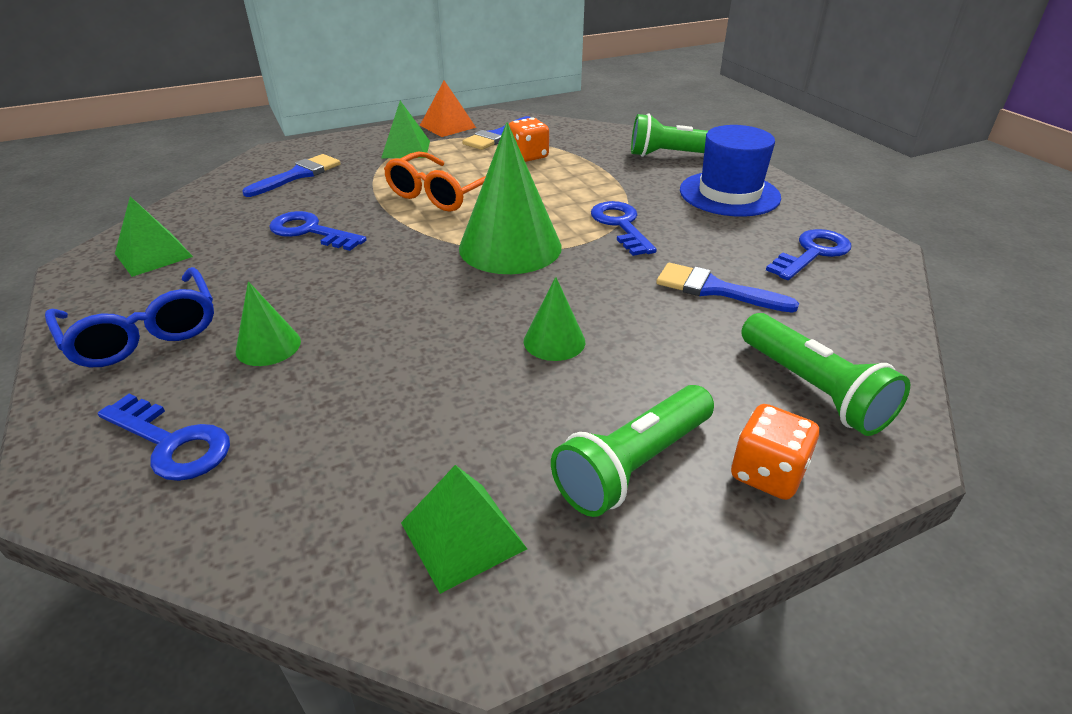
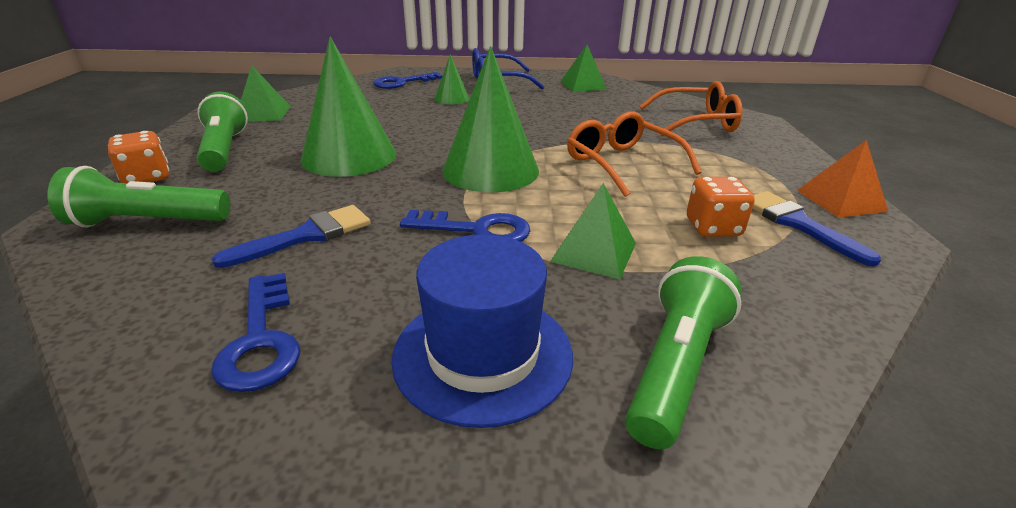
camera: 115 degrees right, 5 degrees down
(298, 175) = (696, 122): blue brush -> orange glasses
(310, 231) = (582, 117): blue key -> none
(406, 149) = (754, 167): green pyramid -> green pyramid (594, 252)
(554, 341) = (349, 156): green cone -> green cone, size x2.02

